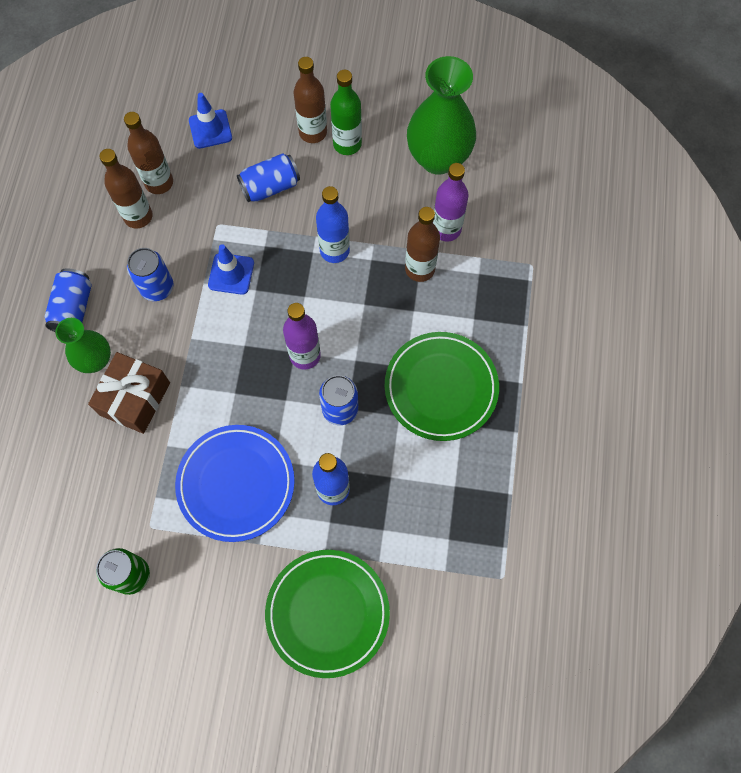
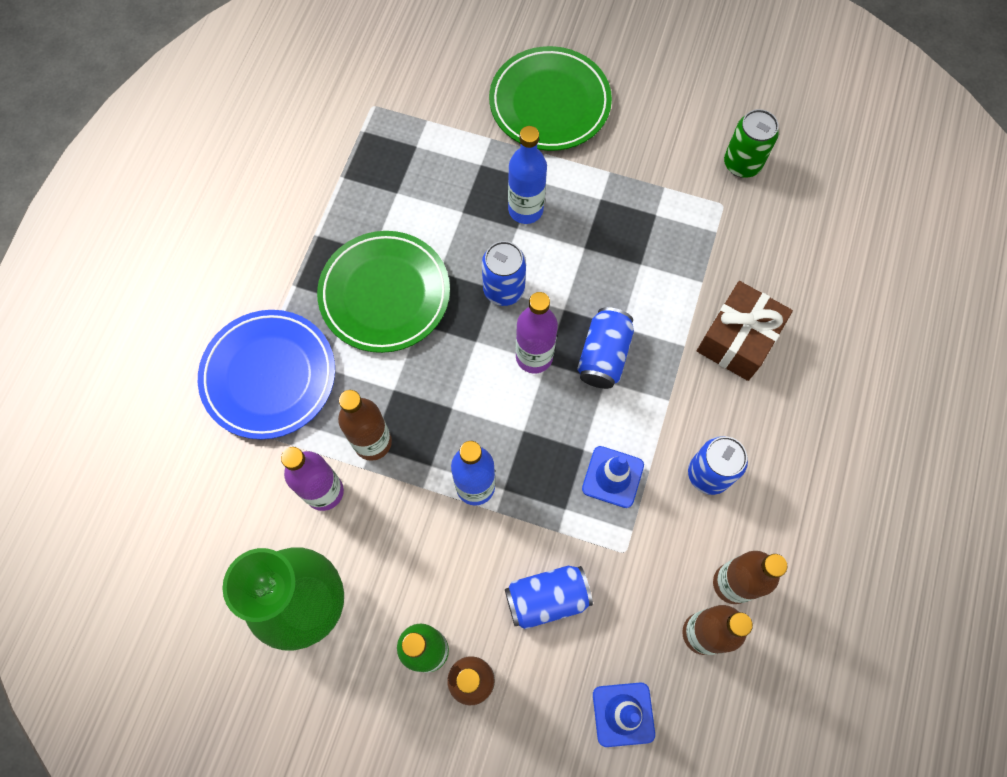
camera: 170 degrees left, 0 degrees up
(74, 308) = (815, 463): blue can -> blue can (603, 355)
(95, 360) = (785, 392): green vase -> none
(236, 484) = (628, 231): blue plate -> blue plate (269, 376)

